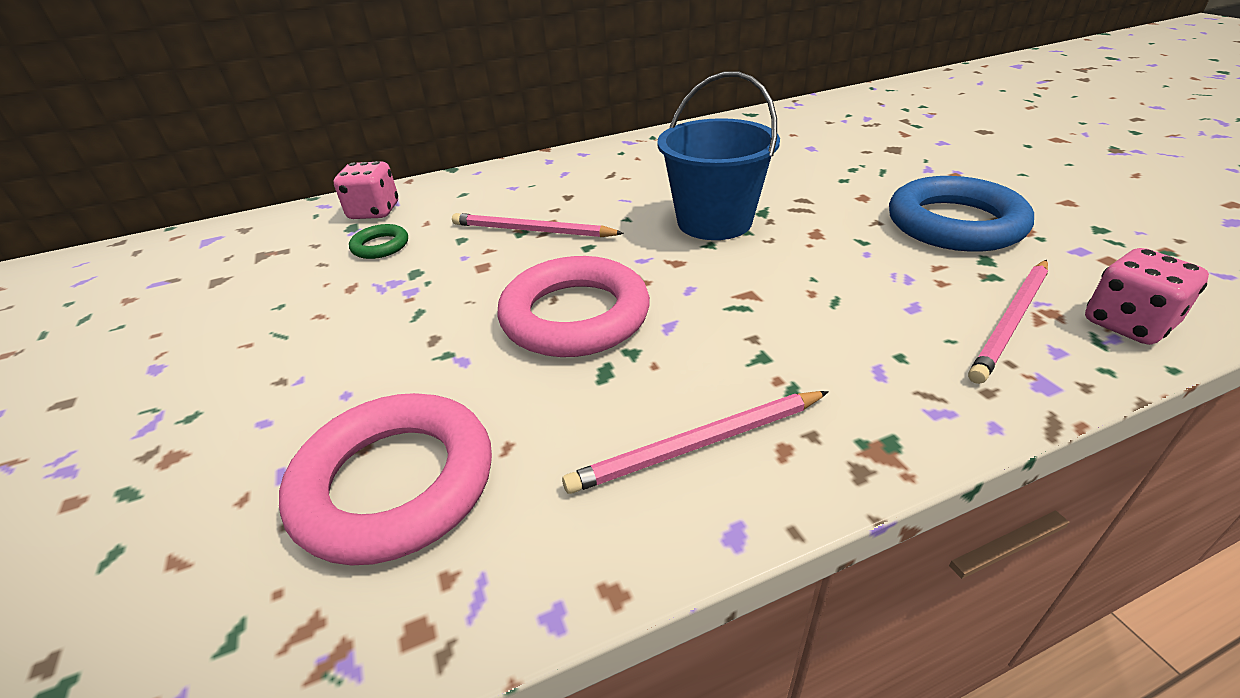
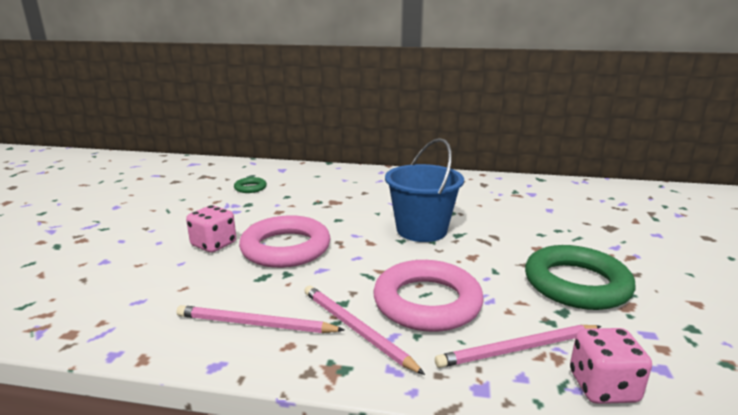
camera: 30 degrees right, 15 degrees down
(374, 211) = (268, 172): pink dice -> pink dice (214, 244)
(395, 484) = (130, 282): pink ring -> pink ring (427, 302)
(532, 231) = (323, 203): pink pencil -> pink pencil (355, 329)
(954, 224) = (576, 284): blue ring -> green ring

